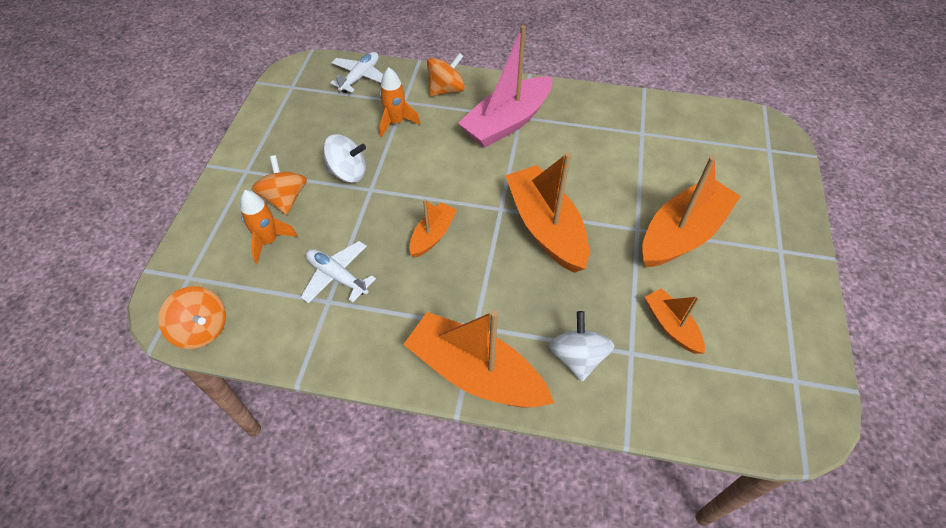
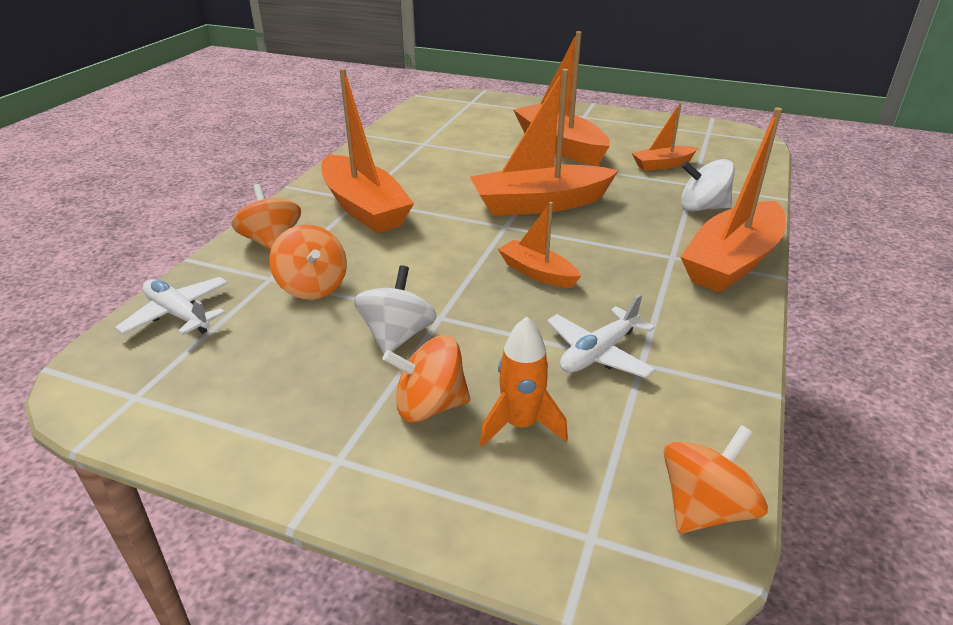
camera: 80 degrees left, 20 degrees down
(396, 122) = (312, 287): orange rocket -> orange spinning top
(507, 122) = (364, 208): pink boat -> orange boat

